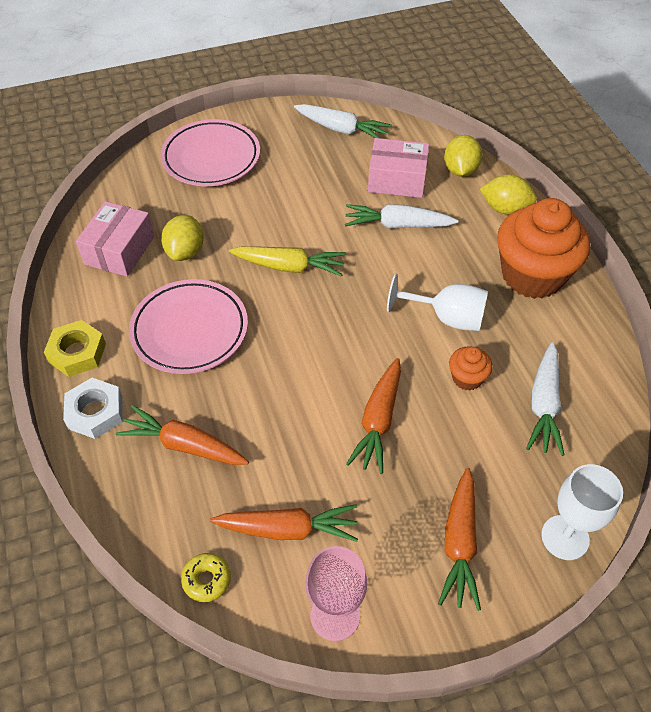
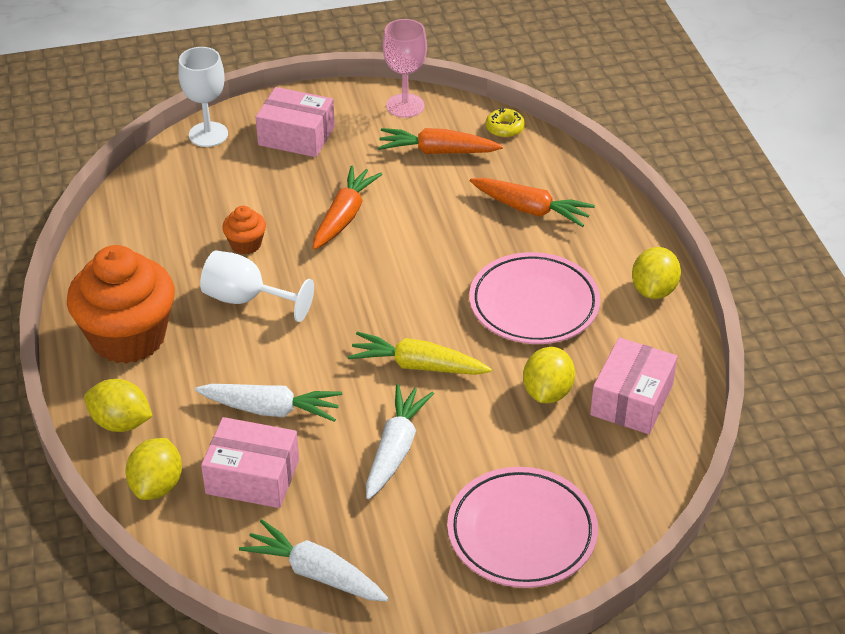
camera: 175 degrees left, 10 degrees down
(77, 353) = (653, 290): yellow nut -> yellow lemon
(95, 412) = (621, 239): white nut -> none
(459, 543) = (296, 136): orange carrot -> pink box
(544, 405) = (179, 219): white carrot -> white carrot (395, 449)

